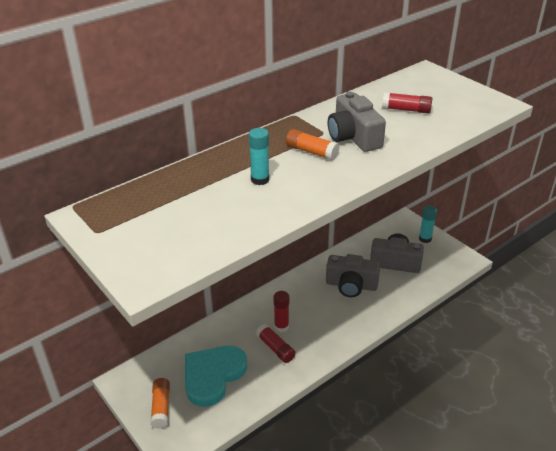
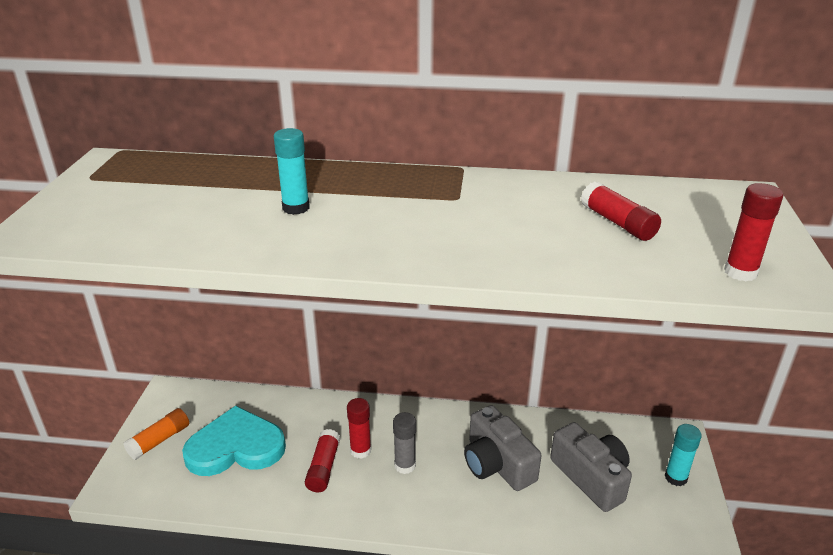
camera: 45 degrees right, 5 degrees down
(311, 152) = (403, 210): orange glue stick -> none
(312, 317) = (405, 465): none -> grey glue stick
(353, 137) = (483, 218): grey camera -> none
(478, 109) = (740, 272): none -> red glue stick

